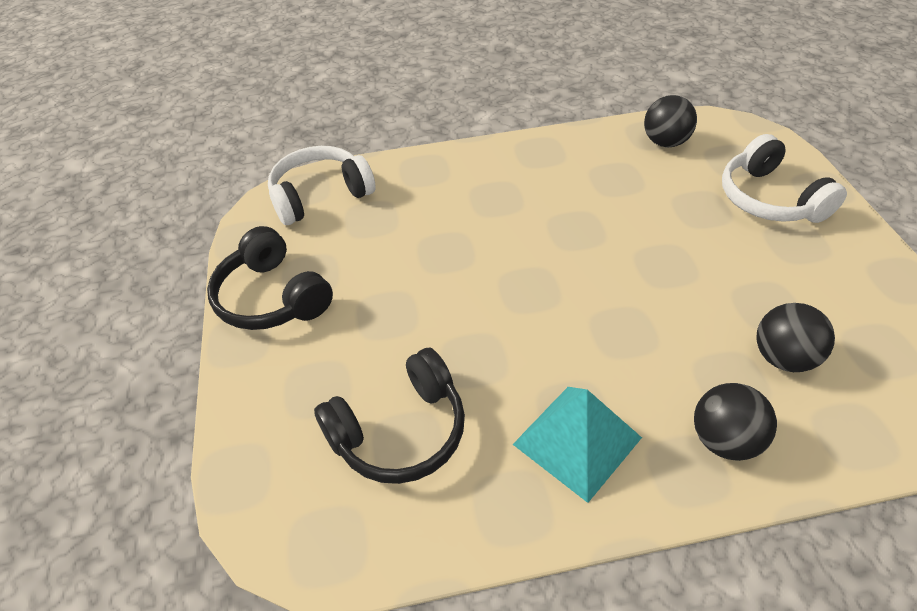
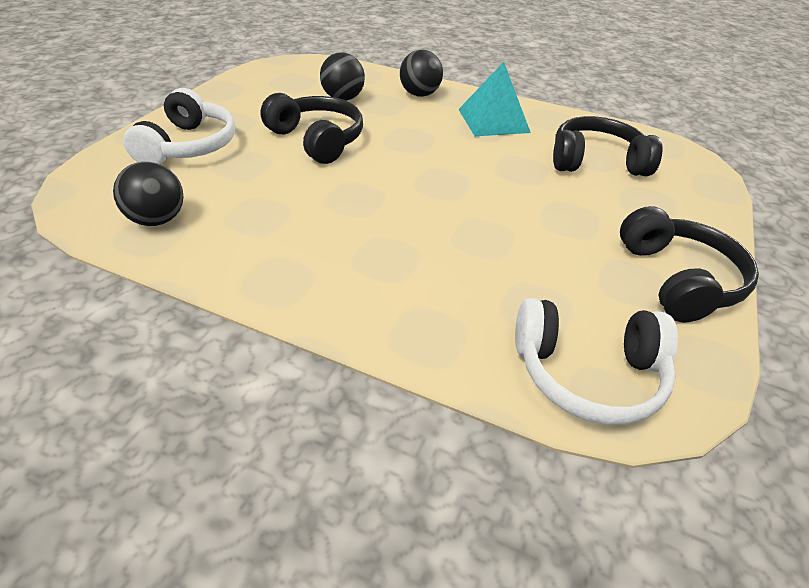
camera: 150 degrees left, 5 degrees down
(697, 271) = (317, 140): none -> black headphones

